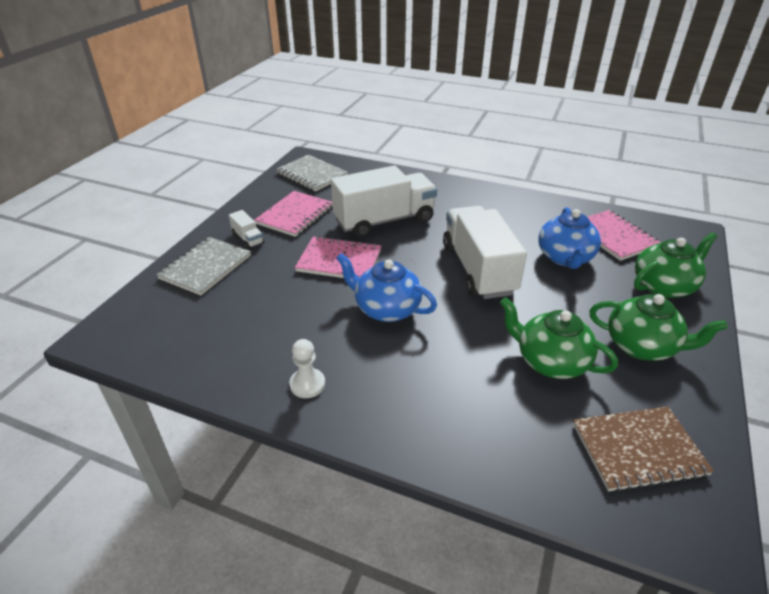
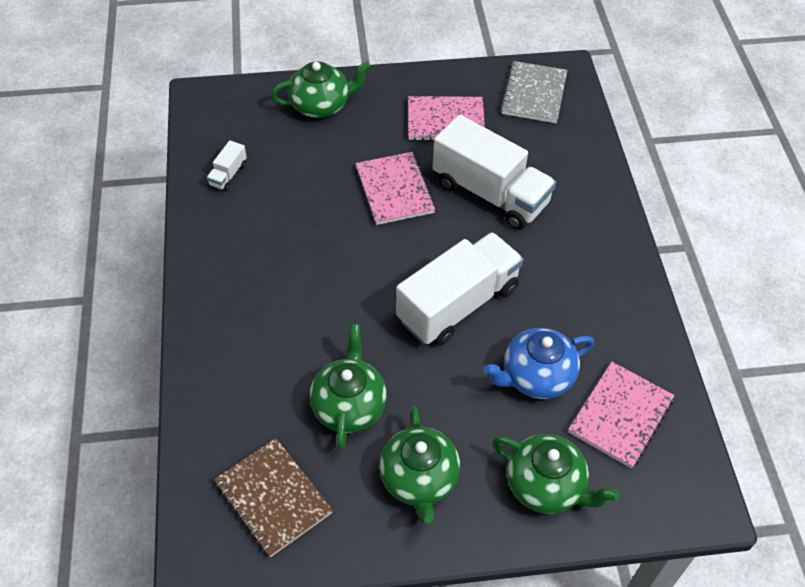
camera: 60 degrees right, 15 degrees up
(206, 267) = (321, 105): grey notebook -> green teapot
(248, 238) = (382, 108): white truck -> white truck (228, 175)
(307, 384) = (223, 245): white pawn -> none
(386, 309) = (346, 256): blue teapot -> none

